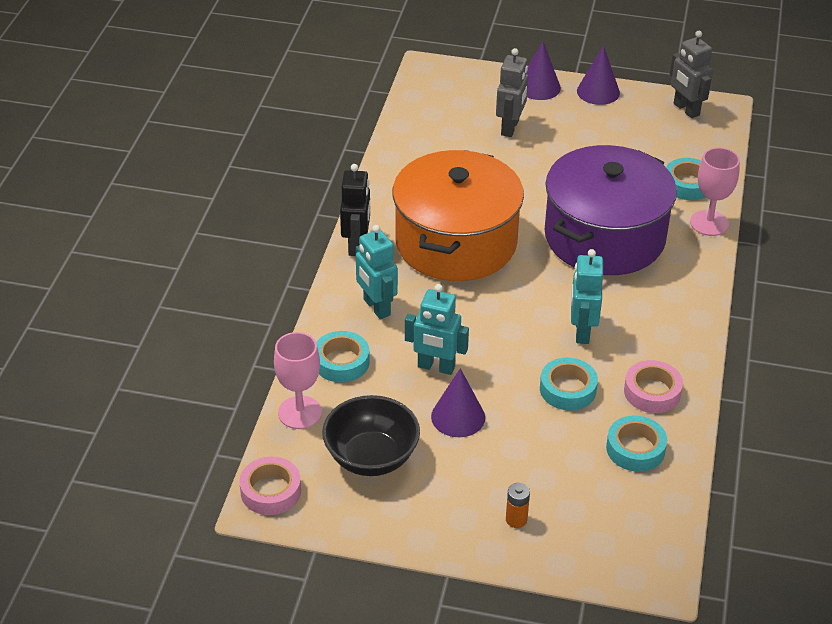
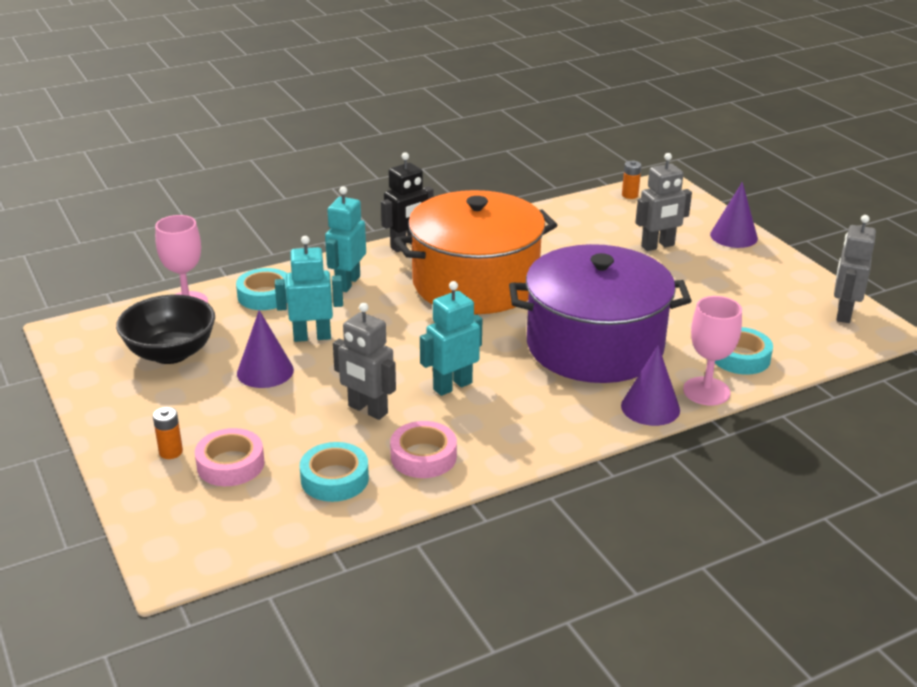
camera: 50 degrees right, 10 degrees down
(270, 491) = (86, 328): pink tape -> pink tape (230, 464)
(421, 93) = (630, 195): none -> orange battery
(436, 367) = (312, 337): turquoise robot -> turquoise robot turned 105 degrees clockwise
(567, 389) = (367, 410): turquoise tape -> grey robot
(598, 92) = (781, 263): purple cone -> purple cone (650, 407)

